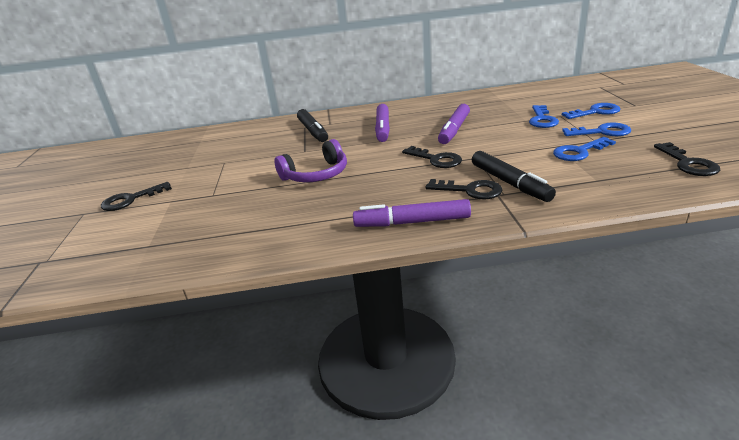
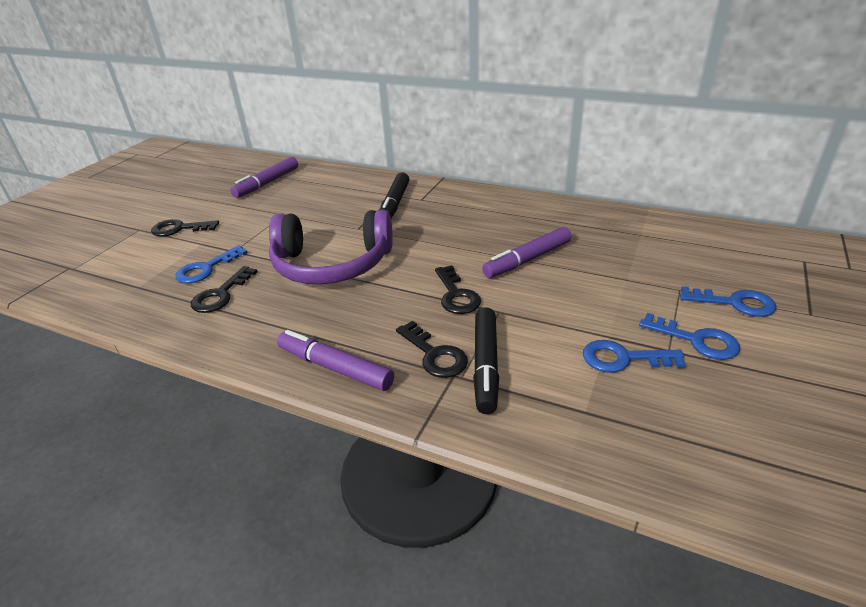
camera: 30 degrees right, 5 degrees up
(316, 174) = (332, 264): purple headphones -> purple headphones, size x1.57
(382, 128) = (460, 227): purple marker -> purple marker (267, 183)
(542, 119) = (647, 286): blue key -> blue key (206, 269)
(688, 163) = (740, 447): black key -> black key (221, 294)

